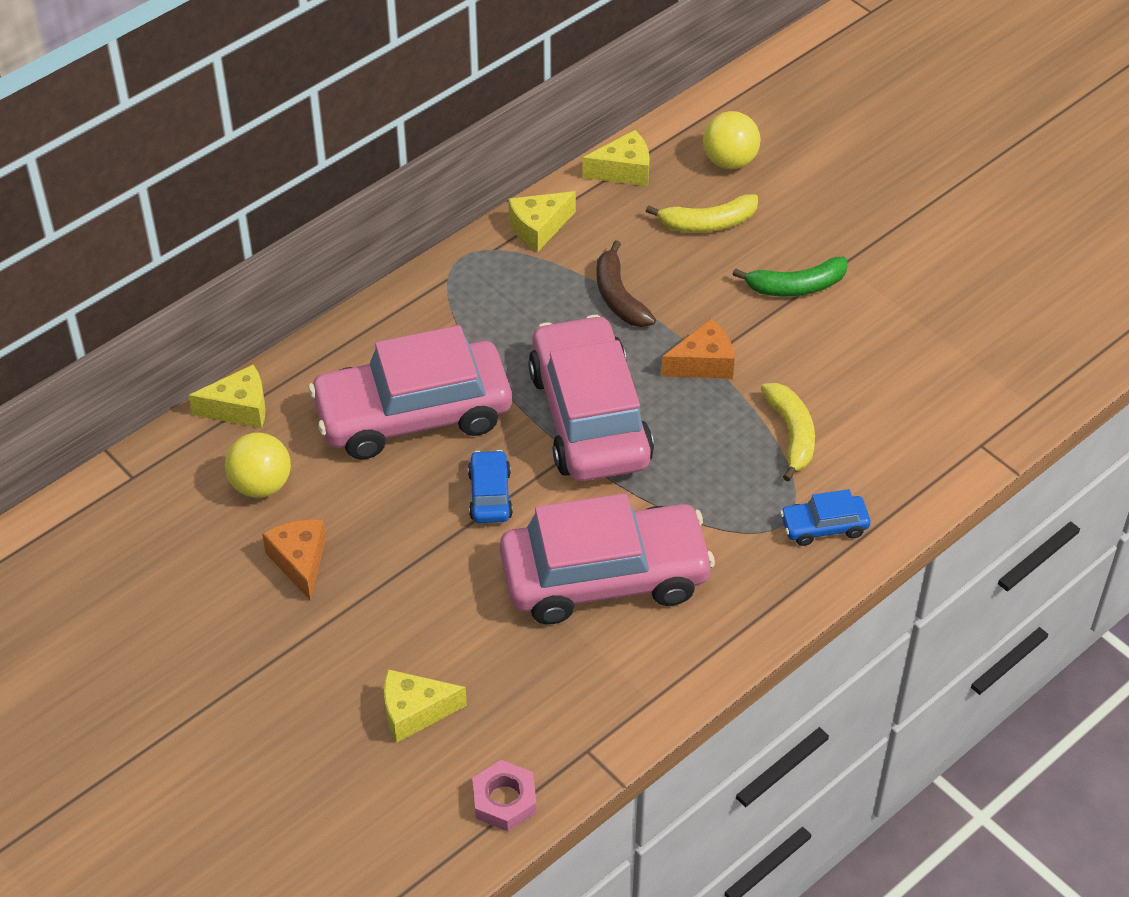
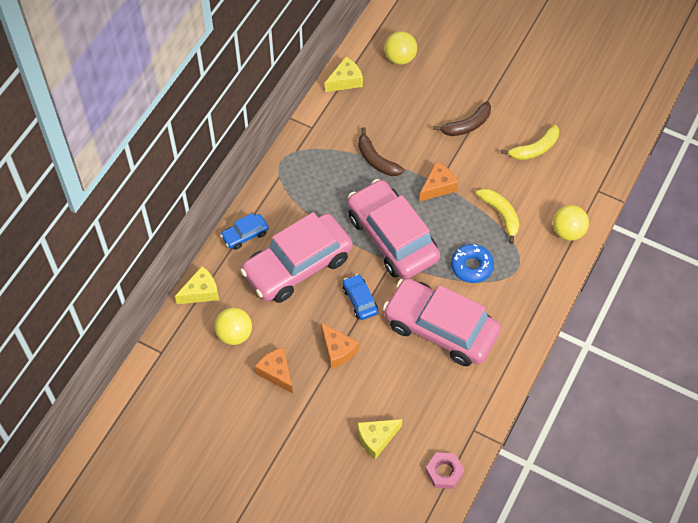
camera: 20 degrees left, 10 degrees up
(416, 558) = (337, 350): none -> orange cheese
(538, 228) = (315, 130): yellow cheese -> none
(605, 576) = (440, 328): pink car -> pink car turned 120 degrees counterclockwise
(704, 498) = (471, 266): none -> blue donut
(708, 223) = (404, 100): yellow banana -> yellow banana (534, 149)
(796, 286) = (467, 125): green banana -> brown banana
(824, 526) = (539, 263): blue car -> blue car (245, 235)
(897, 493) = (568, 231): none -> yellow ball

